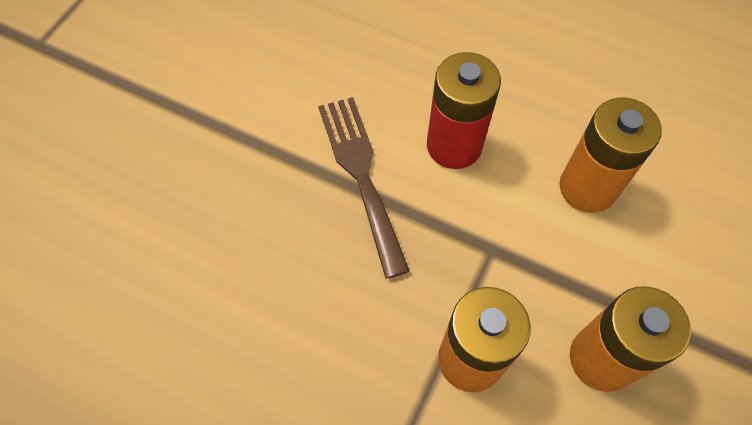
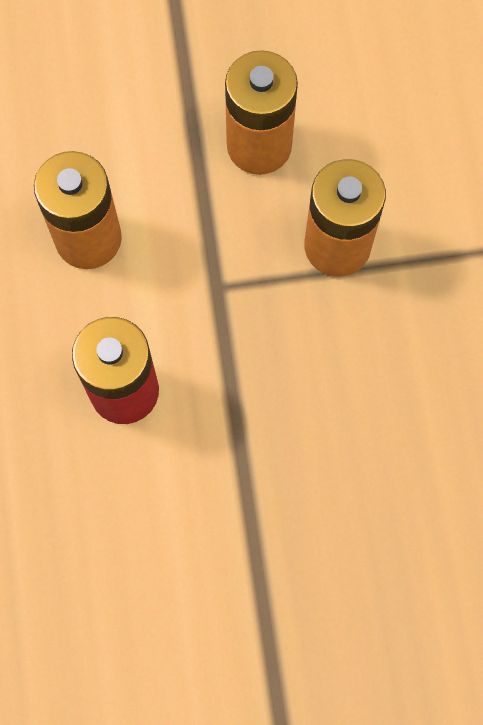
camera: 125 degrees left, 10 degrees up
(361, 174) = (224, 461): brown fork -> none

